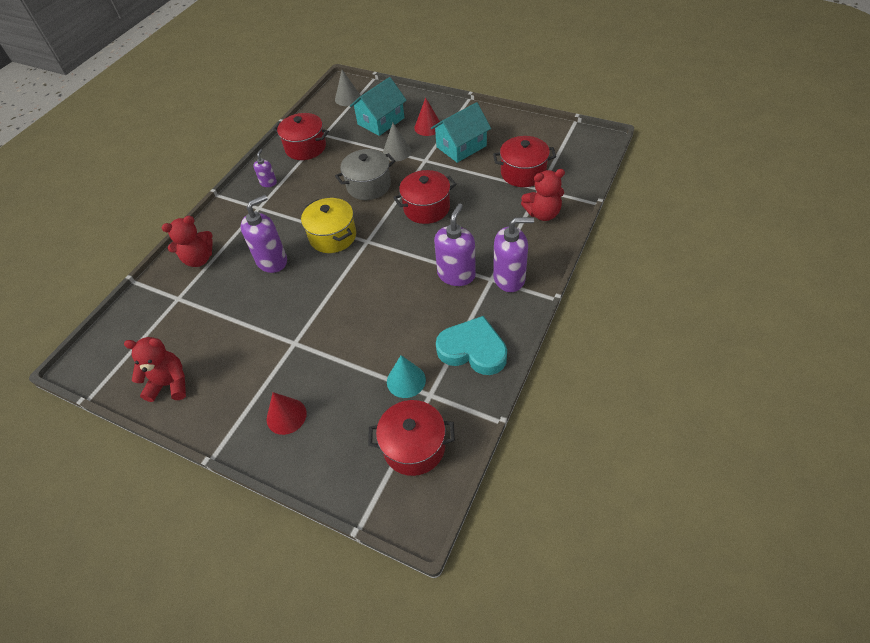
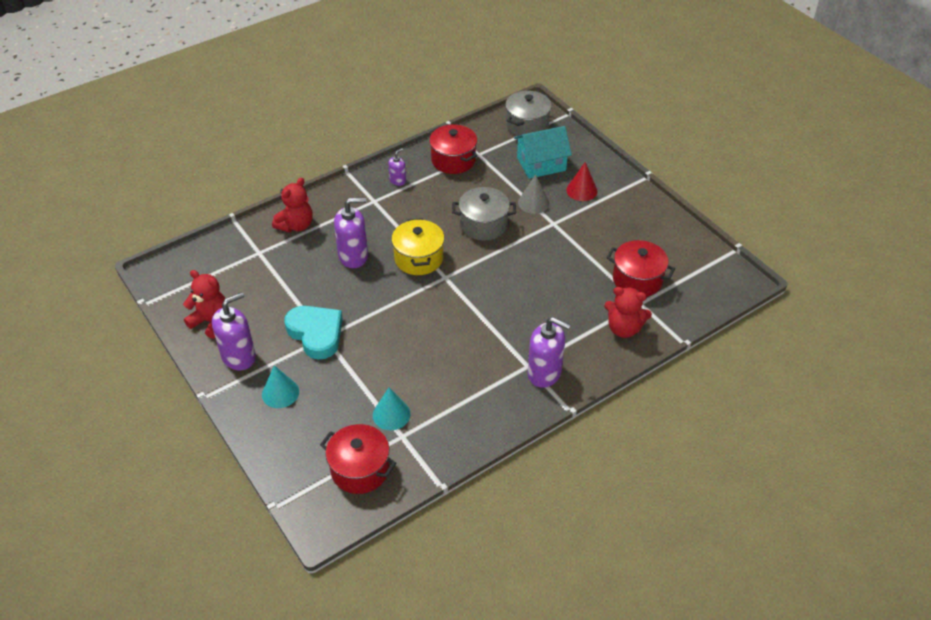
camera: 25 degrees right, 5 degrees down
(199, 259) = (296, 225): red teddy bear -> red teddy bear turned 60 degrees counterclockwise
(286, 416) = (280, 393): red cone -> turquoise cone
(347, 98) = (527, 125): grey cone -> grey pot
(426, 208) = (520, 271): red pot -> none
(456, 274) = (500, 346): purple soap dispenser -> purple soap dispenser (239, 356)
(461, 146) = (598, 225): turquoise house -> none
(473, 350) = (464, 418): turquoise heart -> turquoise heart (316, 333)

